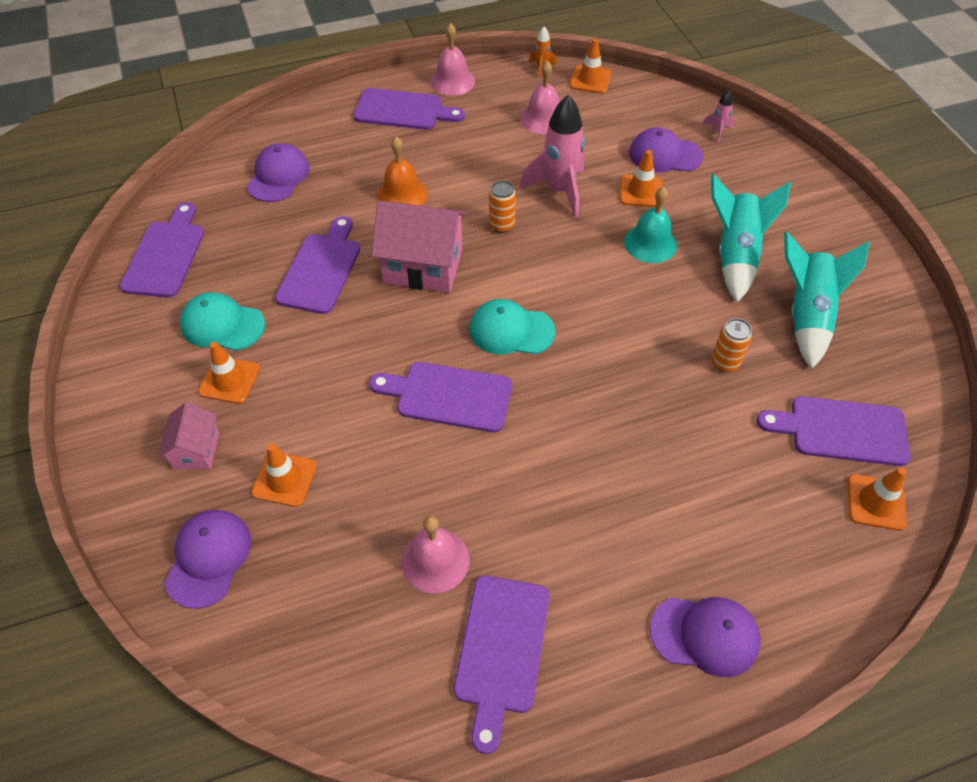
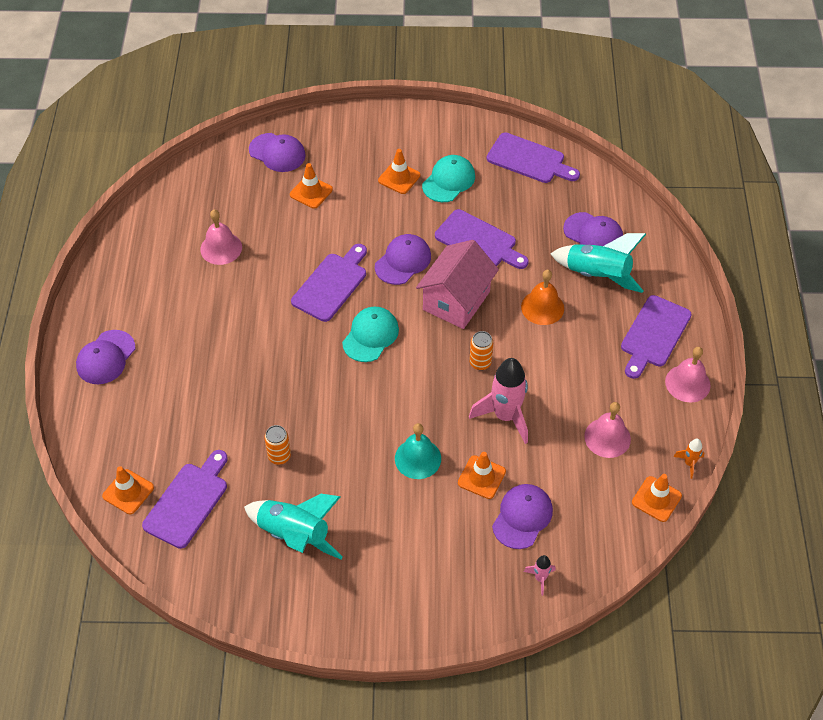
camera: 110 degrees right, 0 degrees up
(196, 450) = (352, 156): pink house -> none
(380, 333) = (403, 261): none -> purple cap
(501, 650) = (153, 263): purple cutting board -> none
(735, 255) = (379, 515): turquoise rocket -> turquoise rocket (597, 275)

